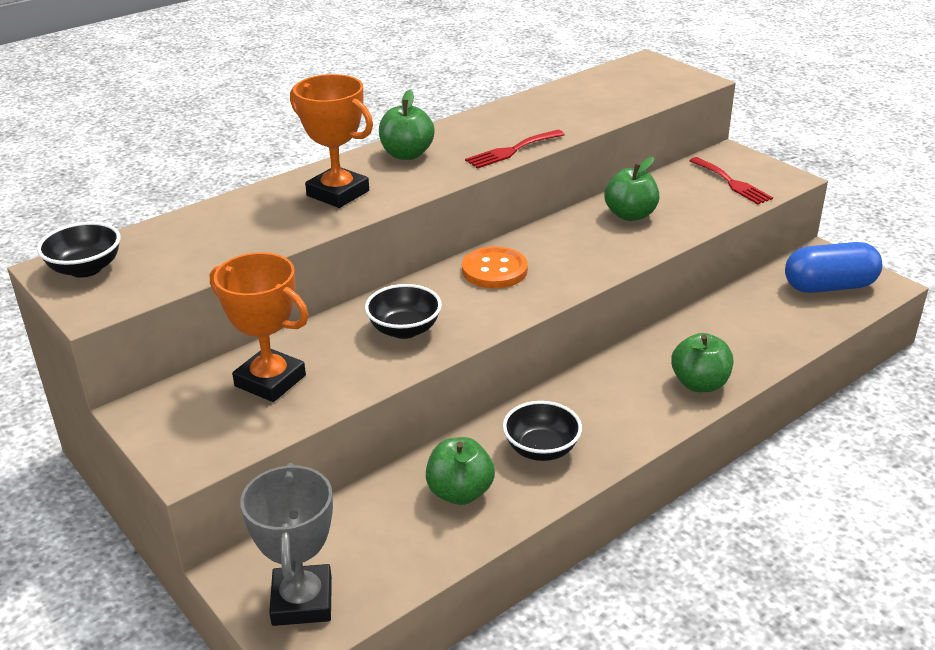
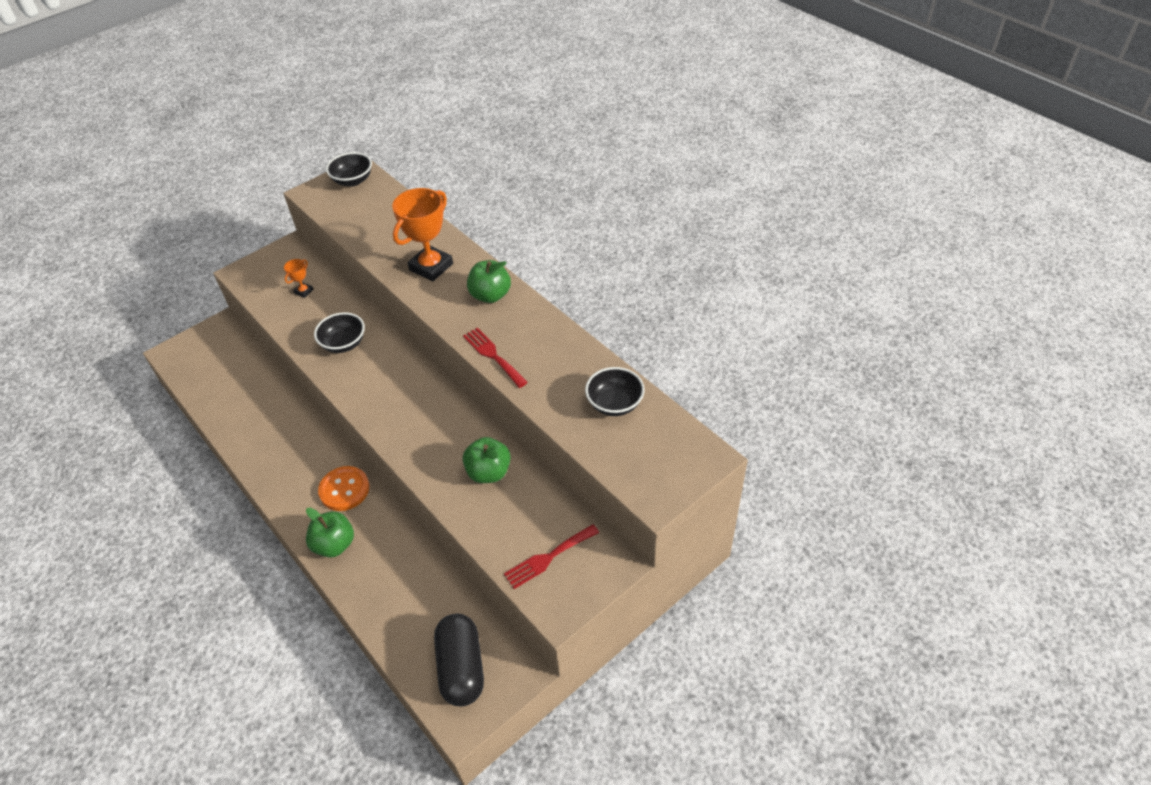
camera: 90 degrees right, 15 degrees up
(270, 381) = (304, 291): orange trophy -> orange trophy, size x0.46
(302, 601) = (194, 352): grey trophy -> none
(460, 492) = (255, 410): green apple -> none
(494, 270) = (410, 385): orange button -> orange button (344, 489)
(541, 449) = (284, 448): black bowl -> black bowl (614, 404)
(829, 286) = (461, 667): blue capsule -> black capsule

